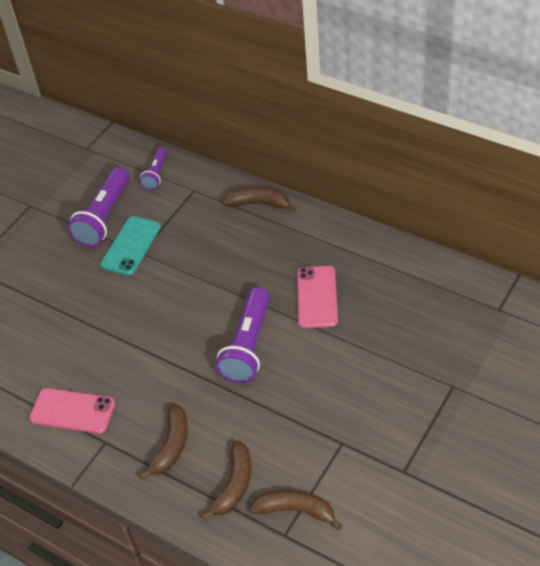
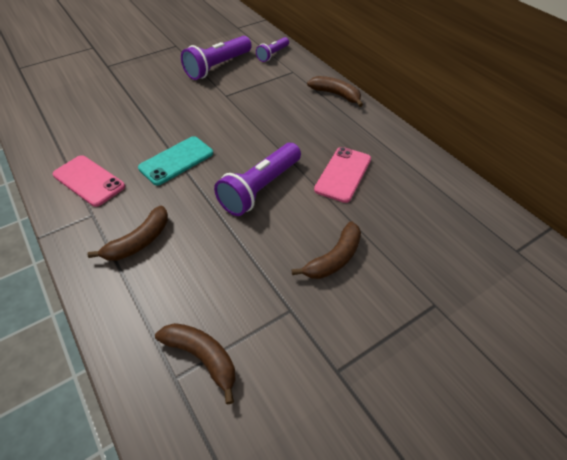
camera: 20 degrees right, 0 degrees up
(131, 246) = (222, 89): turquoise phone -> turquoise phone (176, 160)
(234, 485) = (165, 302): brown banana -> brown banana (334, 258)

